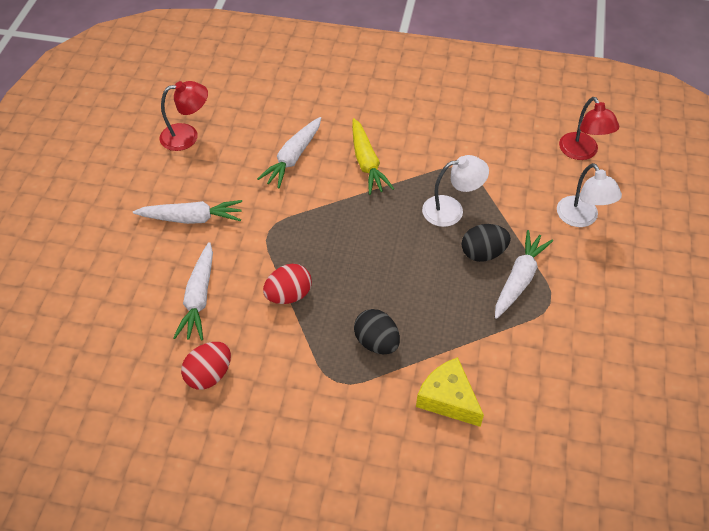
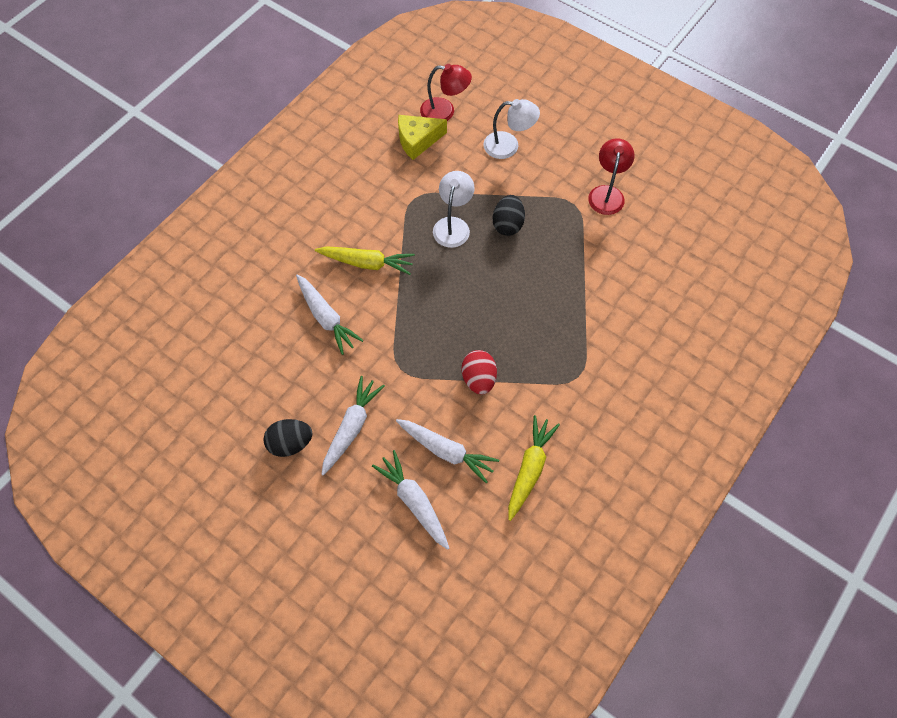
camera: 65 degrees left, 10 degrees up
(187, 136) = (242, 397): red lamp -> red lamp (607, 193)
(209, 375) = (529, 469): red egg -> yellow carrot
(376, 342) = (555, 334): black egg -> black egg (290, 443)
(448, 398) = (626, 308): yellow cheese -> yellow cheese (417, 140)
(519, 279) = (544, 213): white carrot -> white carrot (414, 502)

